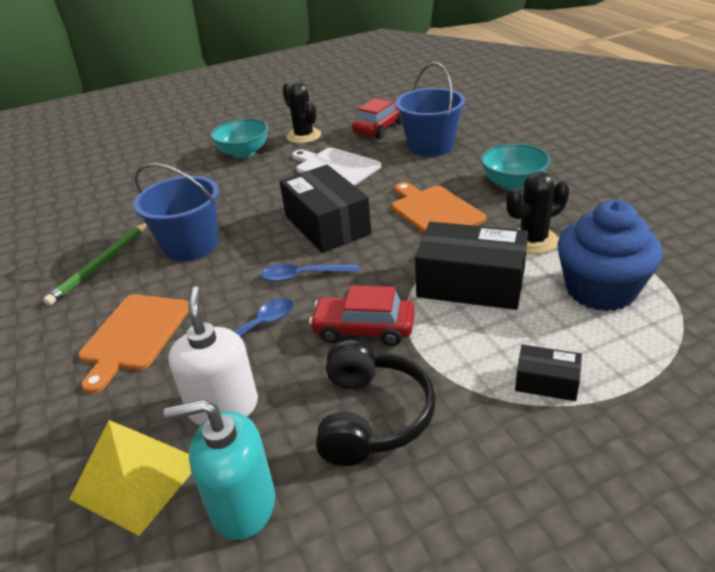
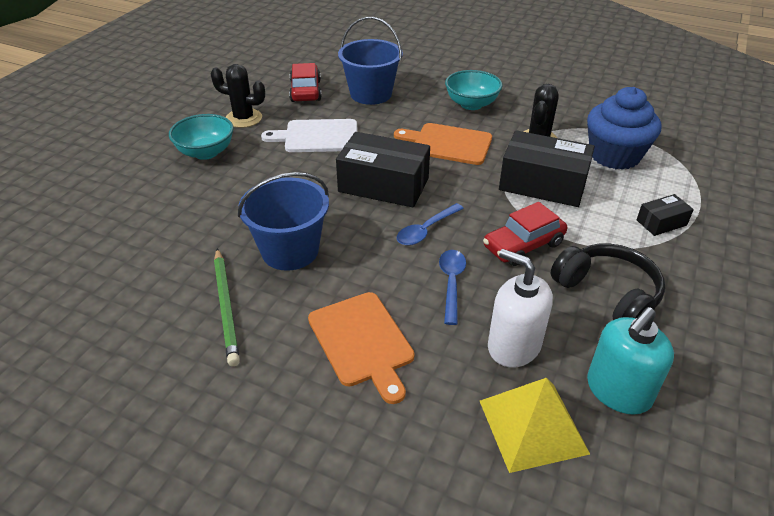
camera: 45 degrees left, 5 degrees up
(471, 284) = (542, 184): black box -> black box turned 45 degrees clockwise

